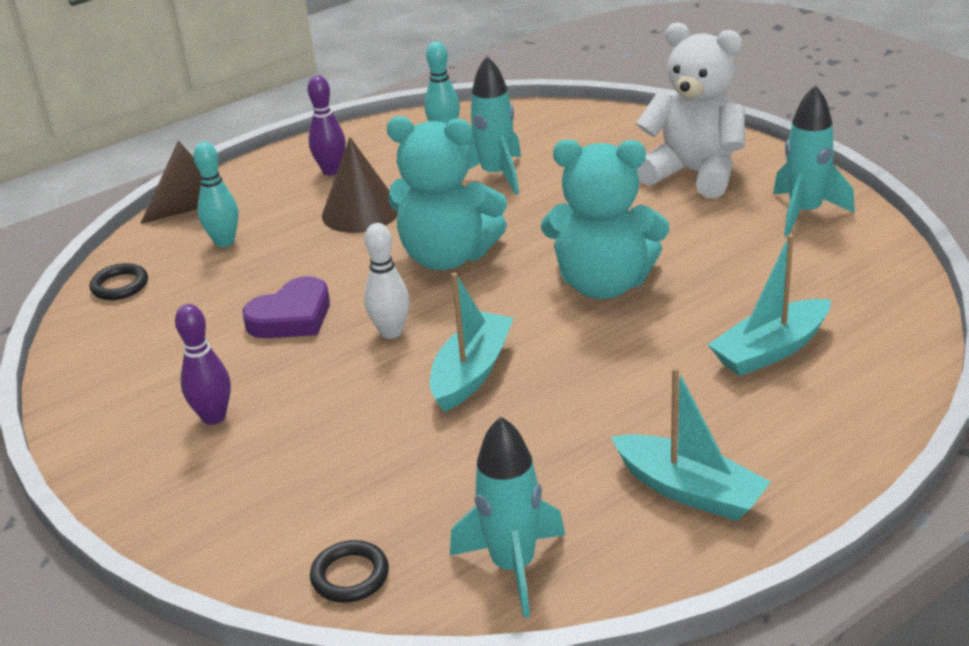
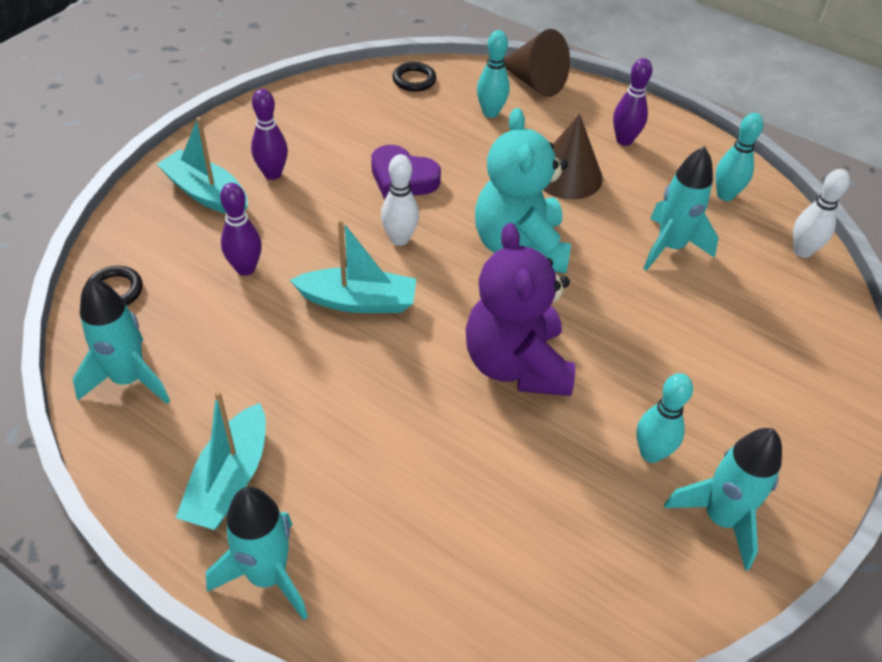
camera: 65 degrees right, 15 degrees up
(373, 454) = (245, 268): none -> purple bowling pin
(536, 115) = (802, 251): none -> white bowling pin
(604, 284) = (516, 364): turquoise teddy bear -> purple teddy bear
(694, 173) = (754, 403): white teddy bear -> none
(731, 232) = (651, 453): none -> turquoise bowling pin
(770, 350) = (448, 516): turquoise boat -> turquoise boat (206, 194)
(815, 472) = (267, 576): none -> turquoise rocket

